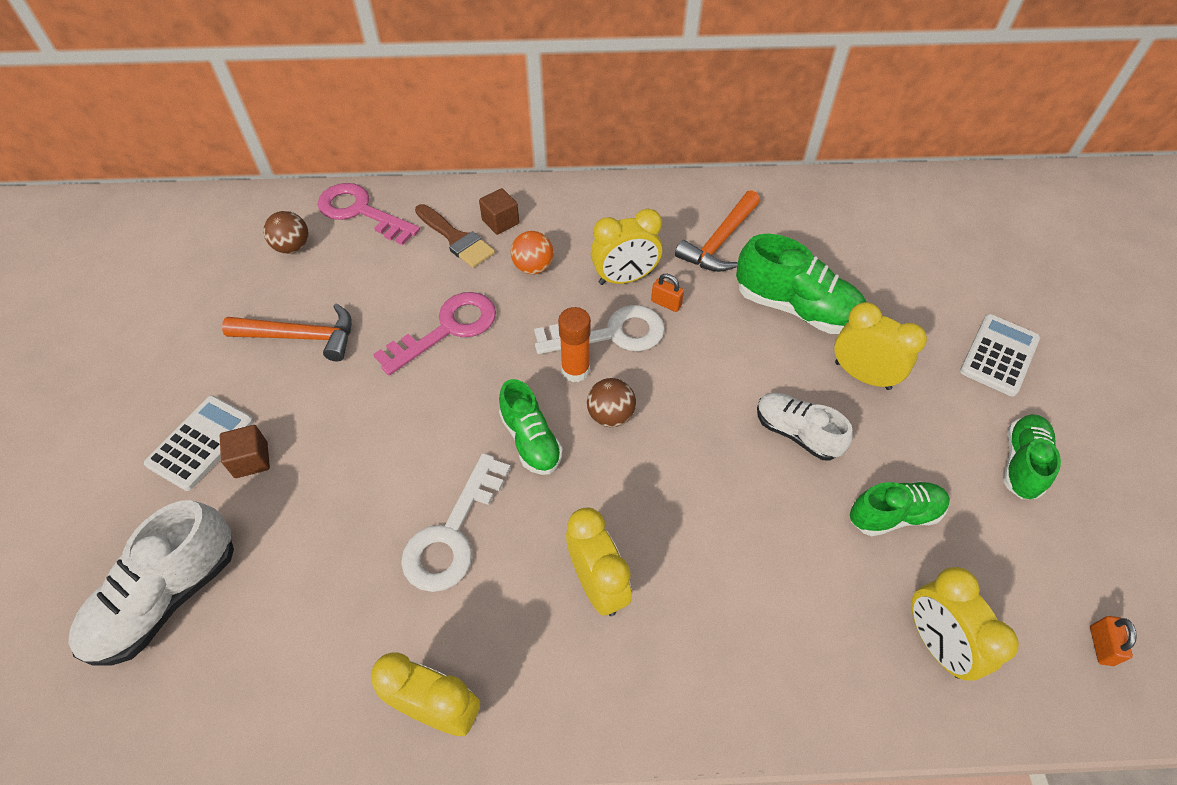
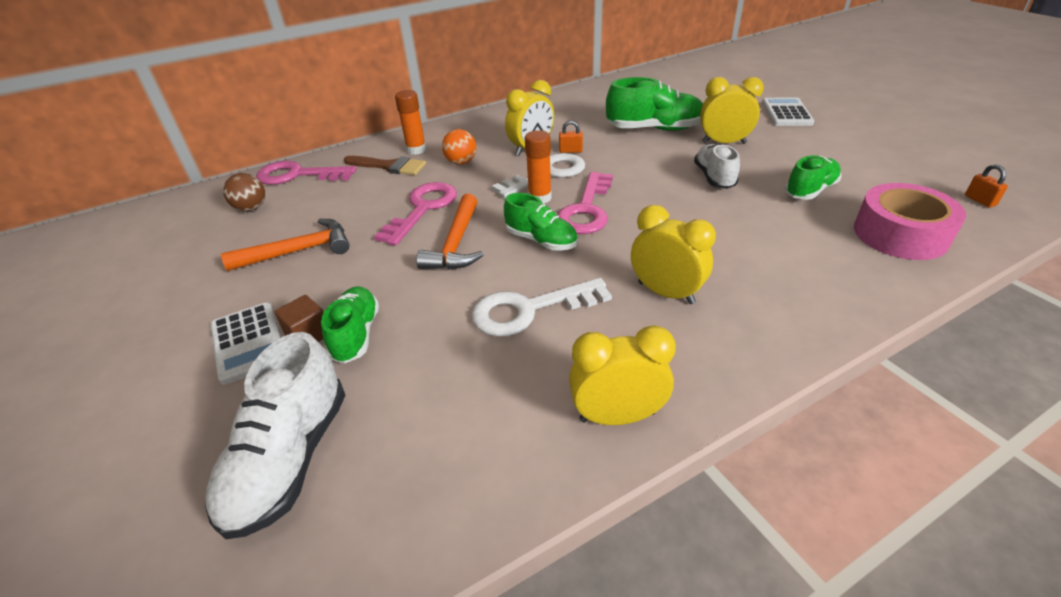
camera: 25 degrees left, 15 degrees down
(201, 442) = (248, 342): white calculator -> white calculator turned 150 degrees clockwise
(452, 534) = (529, 310): white key -> white key turned 75 degrees clockwise
(500, 222) = (416, 150): brown cube -> orange glue stick
(610, 415) = (586, 210): brown ball -> pink key
(720, 242) = (577, 117): orange hammer -> orange hammer (456, 244)
(796, 433) = (714, 177): white shoe -> white shoe turned 75 degrees clockwise
(935, 643) = (900, 234): yellow clock -> pink tape
(1021, 463) = (849, 147): green shoe -> green shoe (356, 334)

